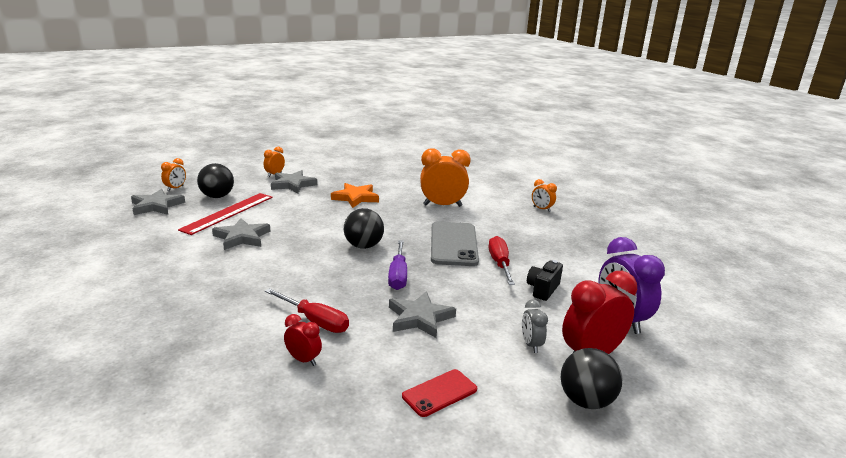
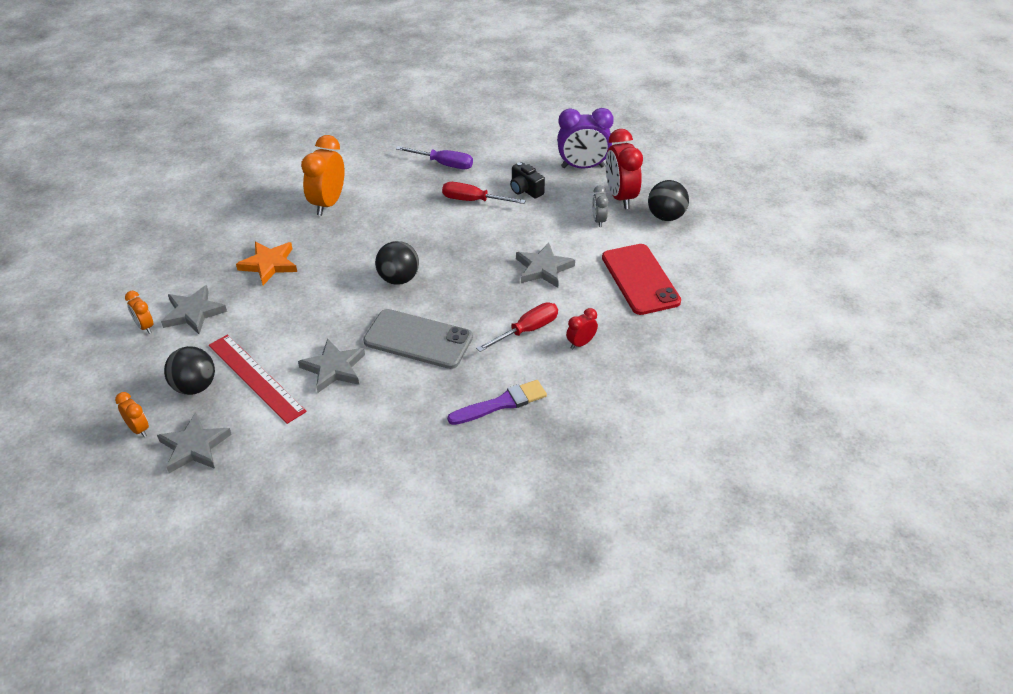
camera: 70 degrees left, 20 degrees up
(201, 321) = (501, 403): none -> purple brush
(398, 275) = (468, 267): purple screwdriver -> purple screwdriver (444, 164)
(439, 393) = (640, 279): red phone -> red phone, size x1.80
(453, 244) = (422, 218): grey phone -> grey phone (418, 339)
(531, 345) = (598, 220): grey clock -> grey clock turned 75 degrees clockwise
(541, 209) = (373, 140): orange clock -> none

